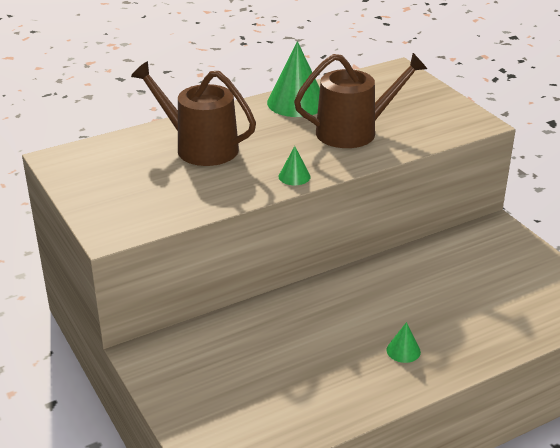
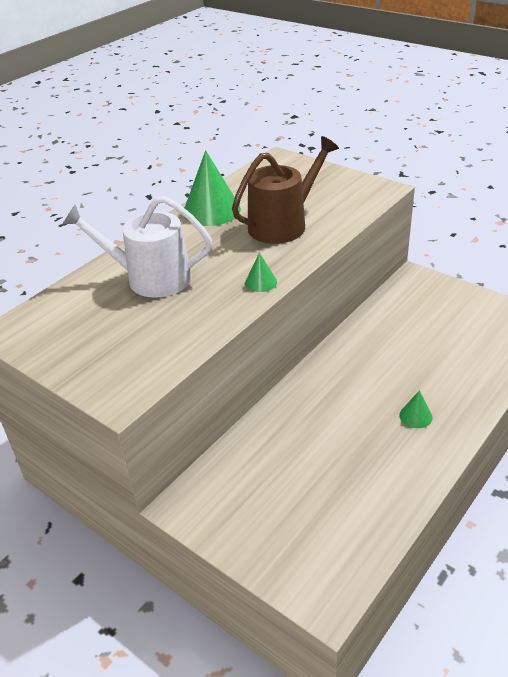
camera: 20 degrees left, 5 degrees up
(200, 147) = (151, 278): brown watering can -> white watering can

